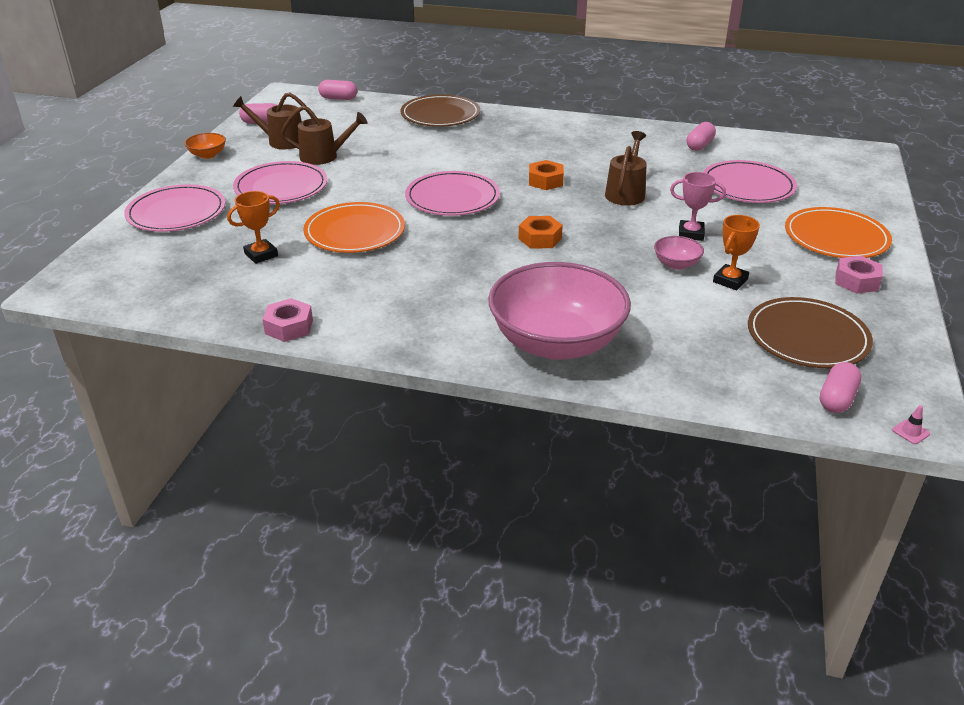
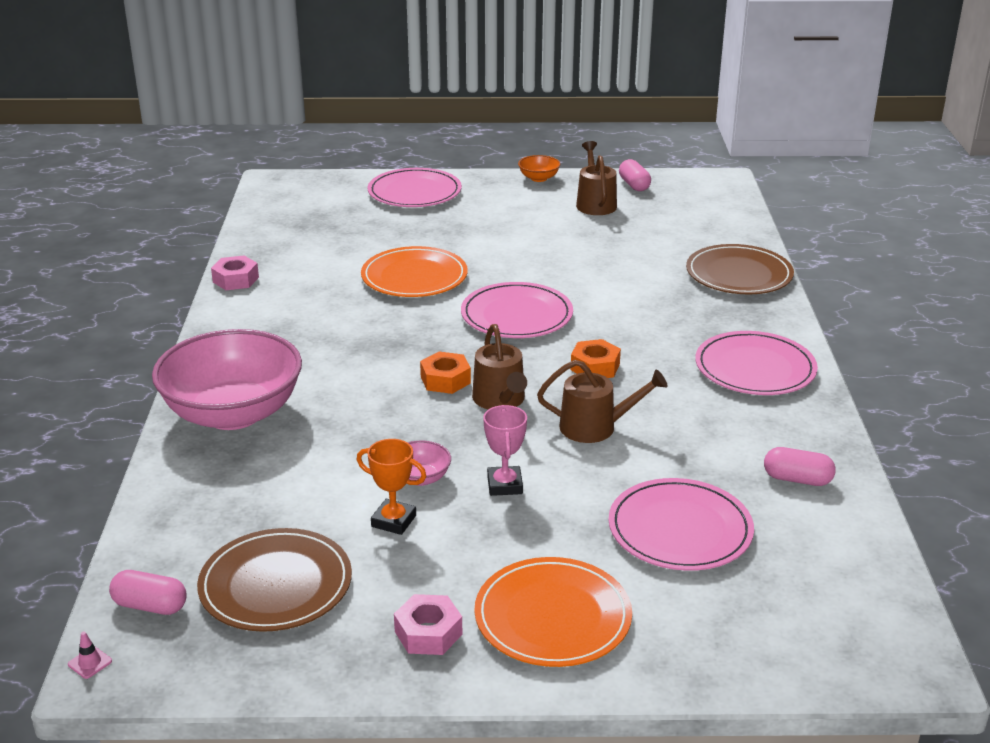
camera: 75 degrees right, 5 degrees down
(261, 255) = (353, 243): orange trophy -> none
(281, 187) = (490, 225): pink plate -> pink plate (755, 368)
(324, 156) = (573, 231): brown watering can -> brown watering can (500, 400)
(338, 98) = (733, 209): pink capsule -> none

